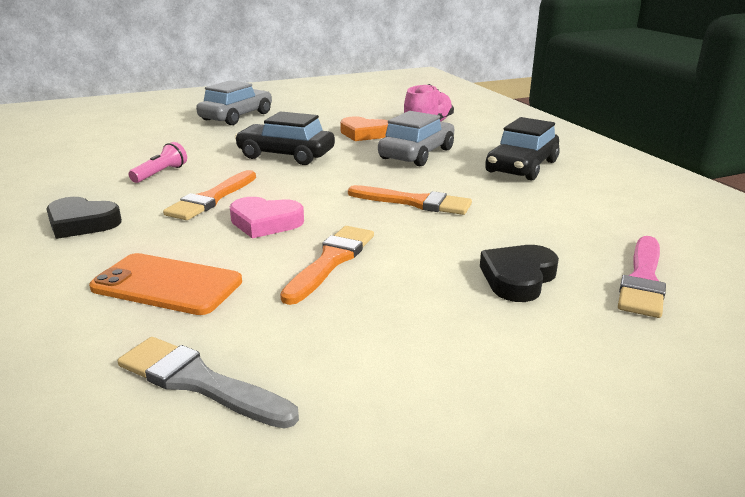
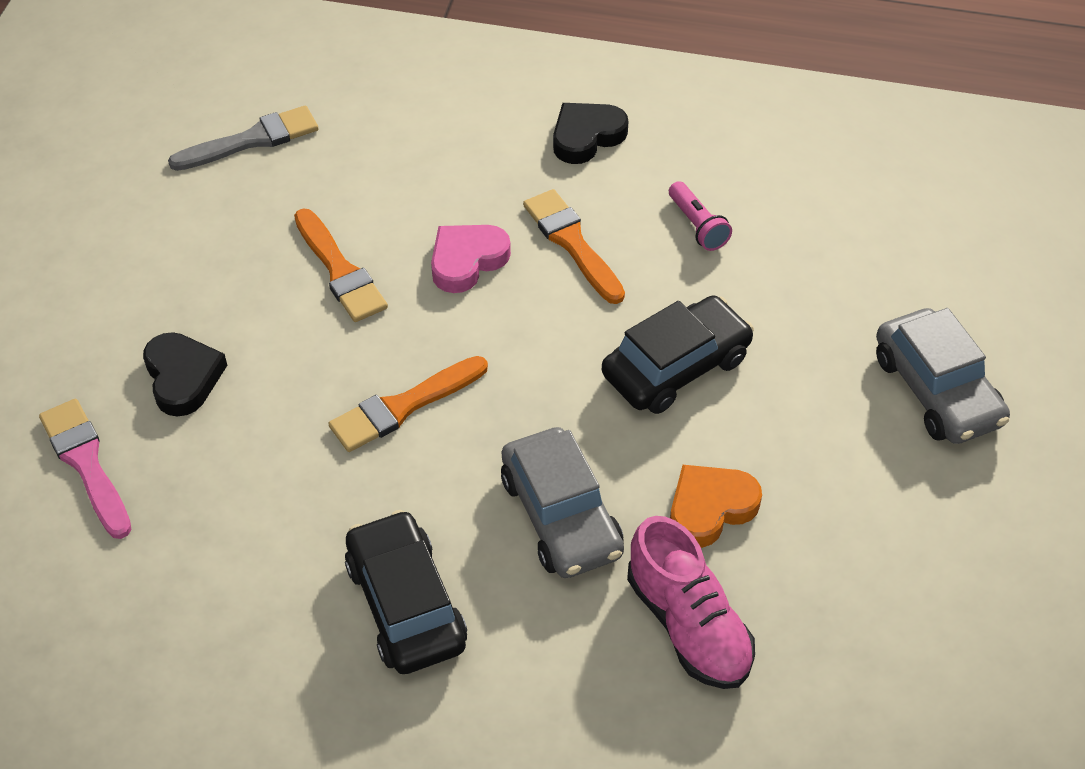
camera: 125 degrees right, 25 degrees up
(167, 285) = (400, 159): orange phone -> none

